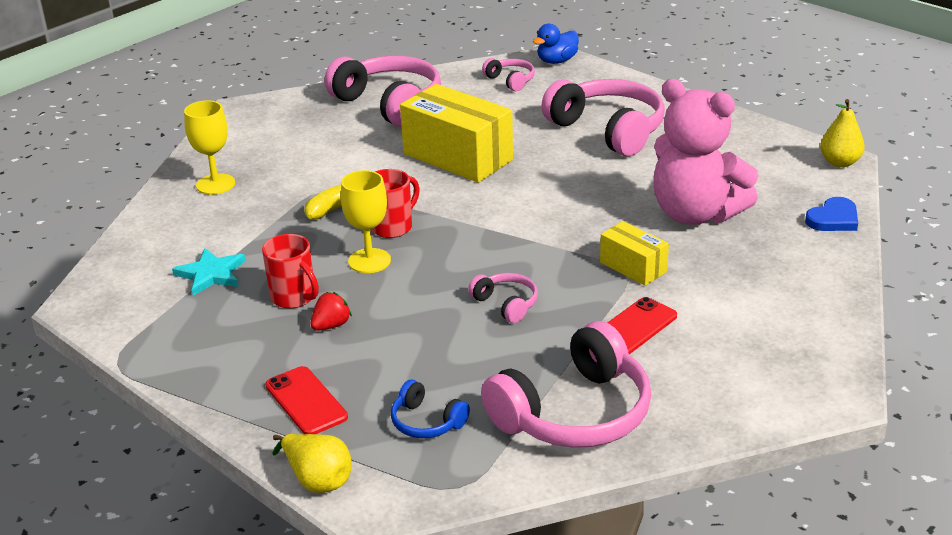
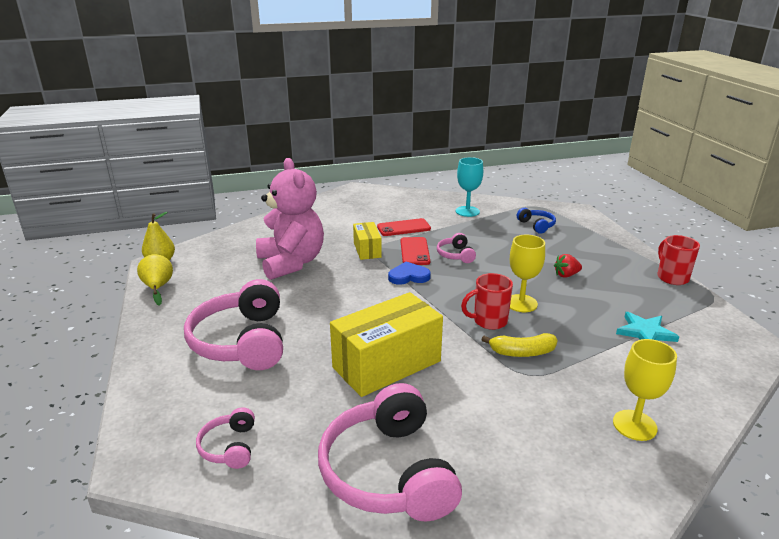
camera: 150 degrees left, 5 degrees down
(294, 297) = (585, 297): red mug -> red mug (671, 277)
(306, 401) = (594, 247): red phone -> red phone (414, 251)
(317, 479) = (598, 222): yellow pear -> yellow pear (158, 288)
(457, 157) = (387, 364): yellow box -> yellow box turned 75 degrees clockwise
(556, 61) = (144, 457): blue duck -> none
(574, 413) = (467, 211): pink headphones -> turquoise goblet
(833, 219) = (230, 237): blue heart -> blue heart (408, 276)

